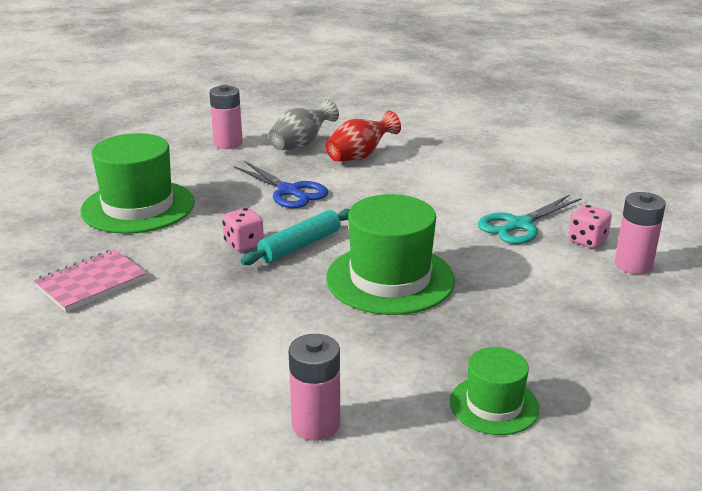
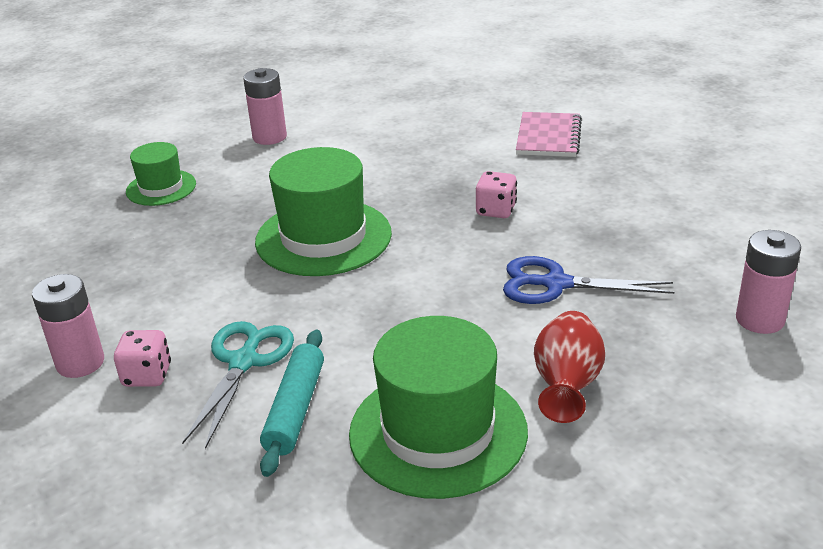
camera: 145 degrees right, 5 degrees up
(138, 207) = (656, 199): green hat -> green hat (438, 432)
(299, 245) = (445, 231): turquoise rolling pin -> turquoise rolling pin (295, 409)
(301, 145) = (675, 368): grey vase -> none

